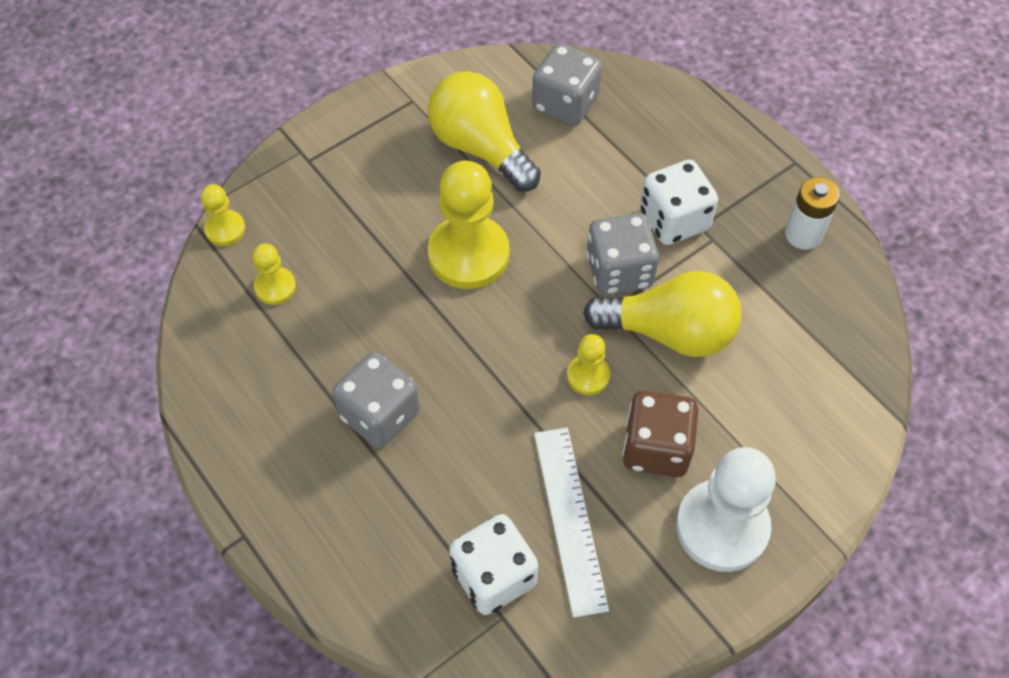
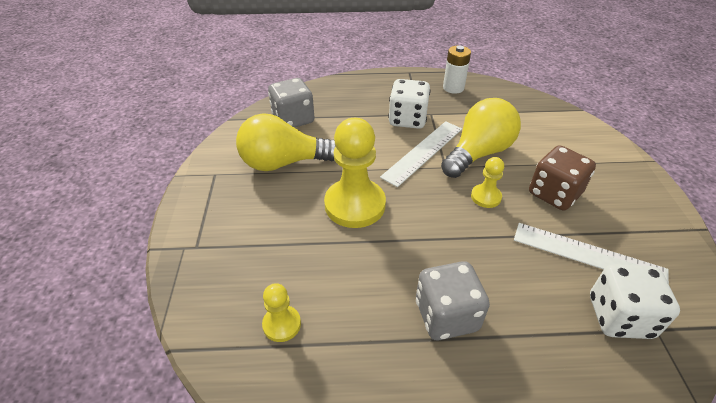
camera: 55 degrees left, 15 degrees down
(225, 229) = (196, 330): yellow pawn -> none
(619, 271) = (423, 152): grey dice -> white ruler
(722, 527) = (621, 194): white pawn -> none

